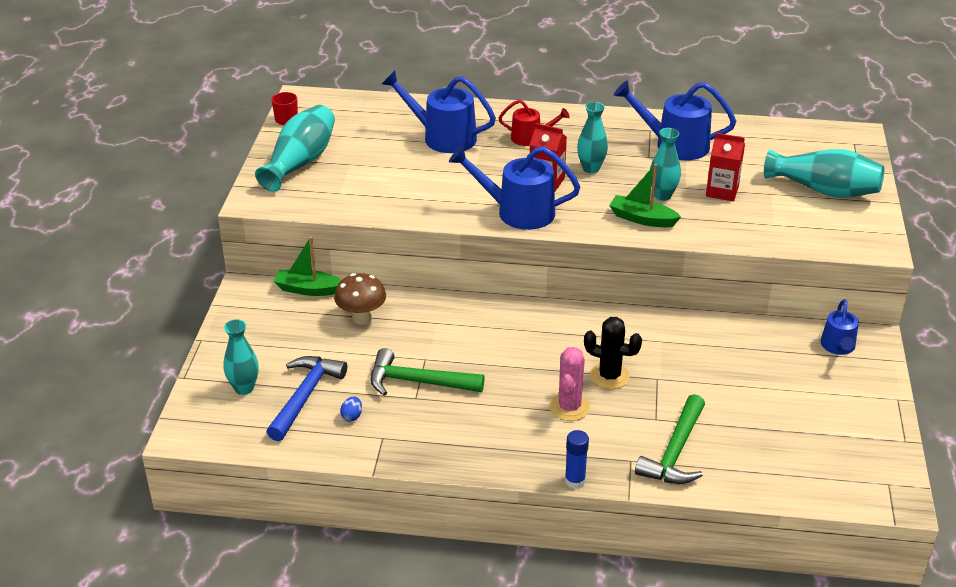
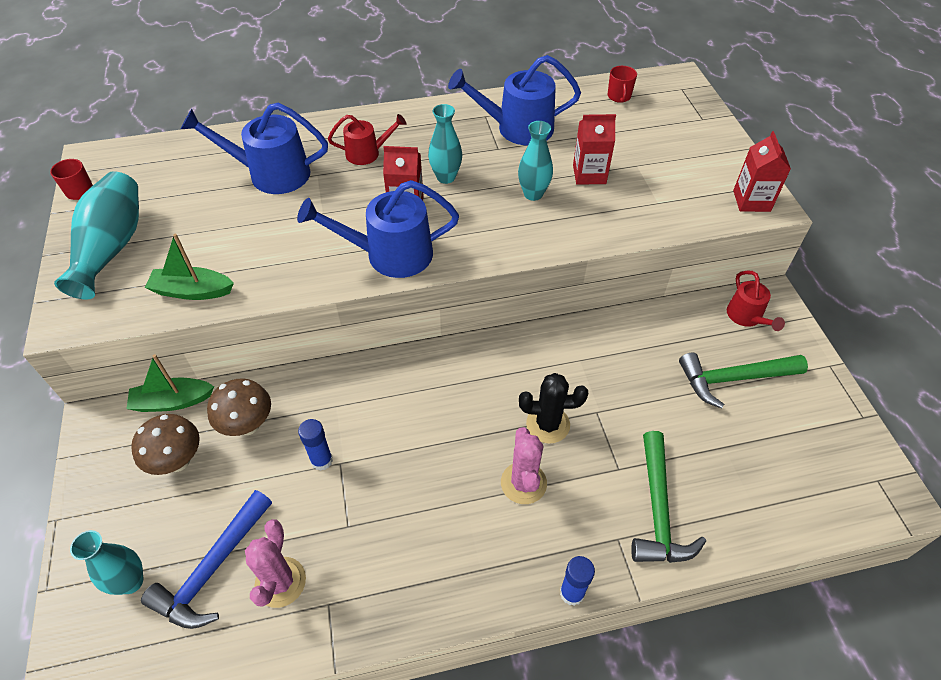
camera: 20 degrees left, 15 degrees up
(300, 327) = (178, 461): none -> brown mushroom
(305, 396) = (213, 569): blue hammer -> blue hammer turned 150 degrees counterclockwise
(352, 416) = (280, 582): blue egg -> pink cactus
(411, 354) = (321, 460): none -> blue glue stick
(418, 382) = (343, 501): green hammer -> green hammer (733, 379)
(642, 219) = (526, 229): green boat -> green boat (192, 291)
(787, 138) = (619, 96): none -> red mug
(824, 190) = (683, 149): turquoise vase -> none
(838, 347) = (746, 317): blue watering can -> red watering can
(864, 240) = (751, 201): none -> red carton

